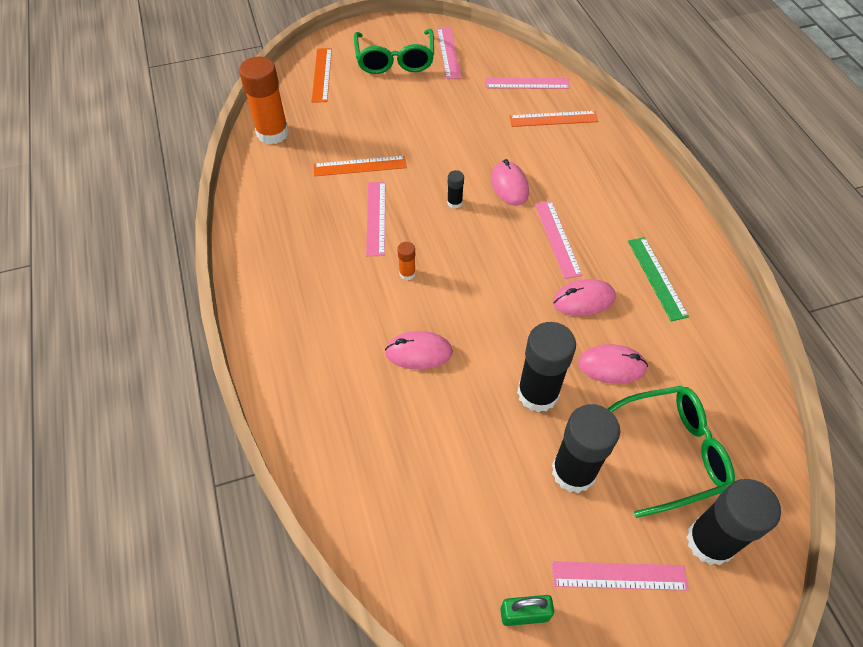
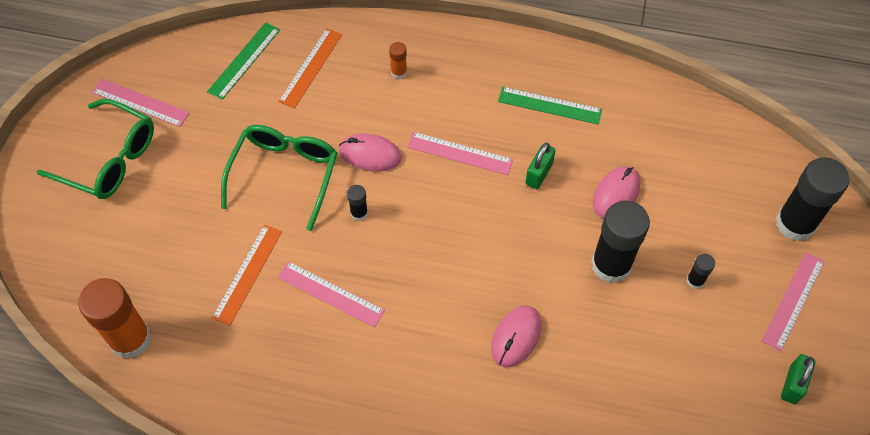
camera: 60 degrees left, 5 degrees up
(321, 75) = (72, 244): orange ruler -> none
(407, 273) = (419, 301): orange glue stick -> orange glue stick (399, 72)
(527, 83) = (244, 60): pink ruler -> green ruler
(573, 471) = (695, 280): black glue stick -> black glue stick, size x0.45
(583, 300) = (539, 174): pink mouse -> green padlock
(671, 452) = (714, 202): green glasses -> green glasses (285, 174)

